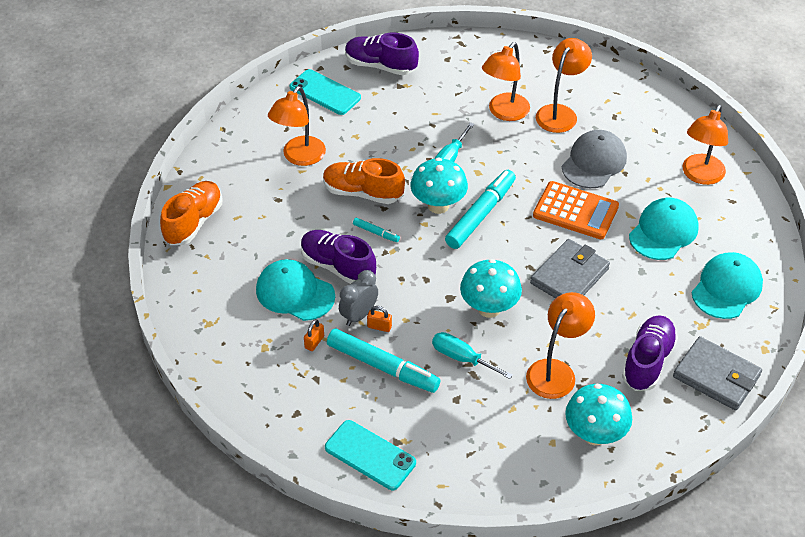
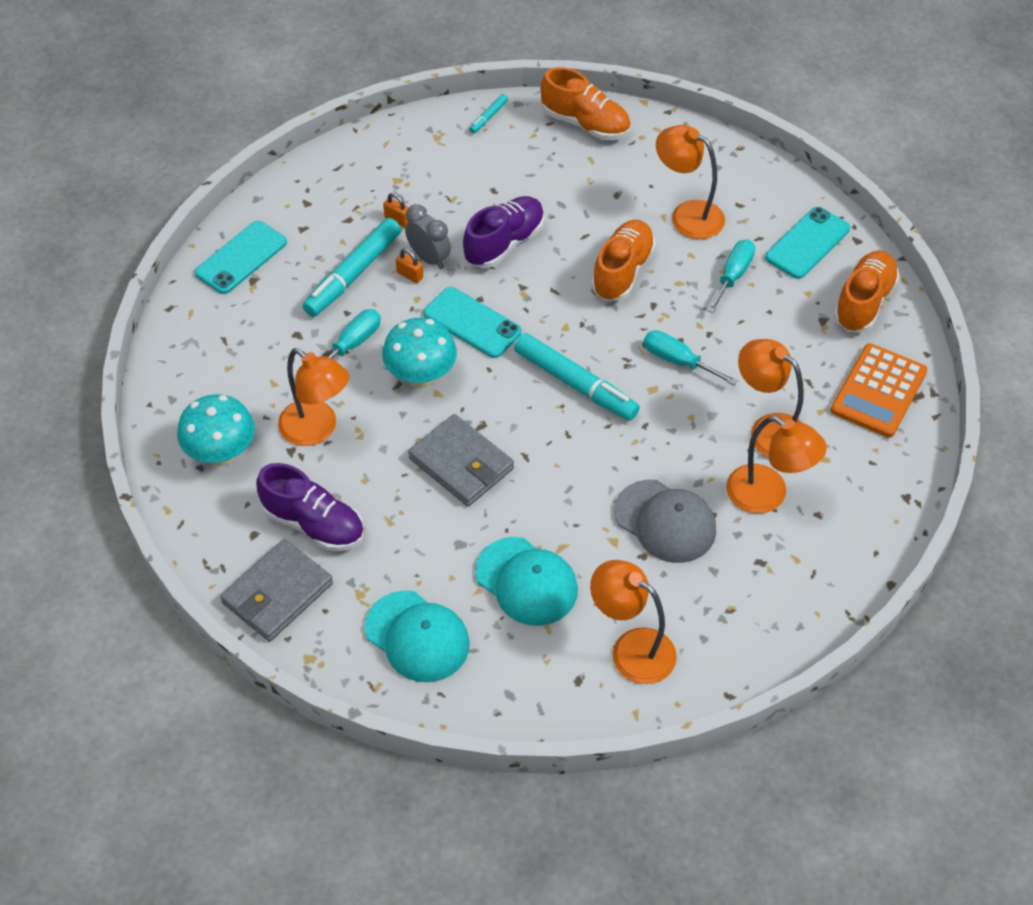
camera: 95 degrees right, 5 degrees up
(295, 293) = (470, 205): turquoise cap -> none
(361, 131) = (733, 276): none -> turquoise screwdriver
(376, 233) = (554, 280): turquoise marker -> turquoise marker (488, 117)
(379, 326) = (410, 275): orange padlock -> orange padlock turned 75 degrees counterclockwise
(380, 66) = (863, 302): purple shoe -> orange shoe
(427, 280) = (472, 323): none -> turquoise phone
(438, 205) = (595, 343): turquoise mushroom -> none
(575, 211) = (573, 486): orange calculator -> orange calculator (878, 391)

